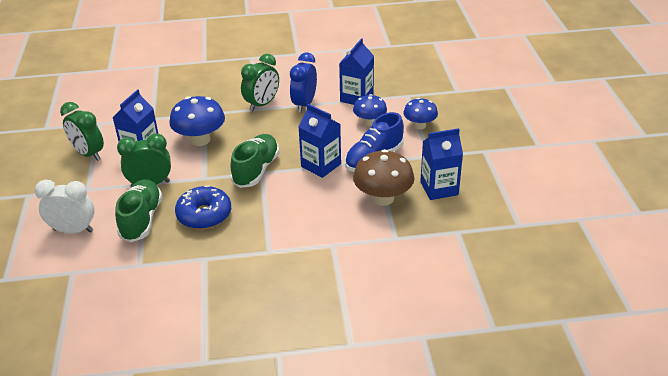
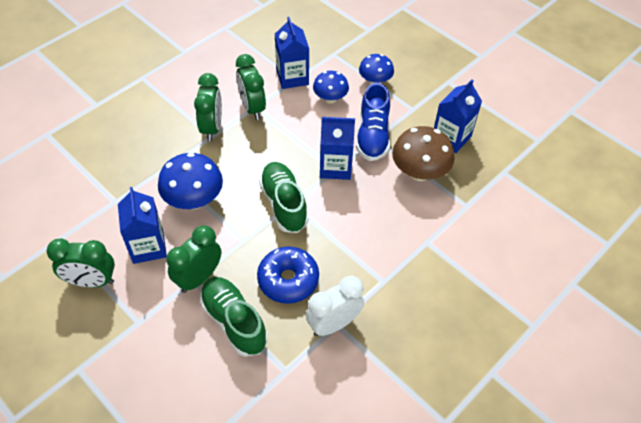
camera: 40 degrees left, 15 degrees up
(73, 230) = (178, 377): white clock -> white clock (333, 324)
(304, 104) = (252, 108): blue clock -> green clock

